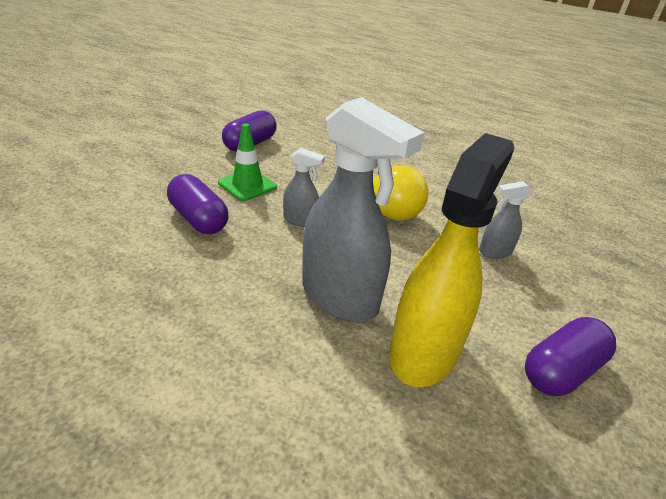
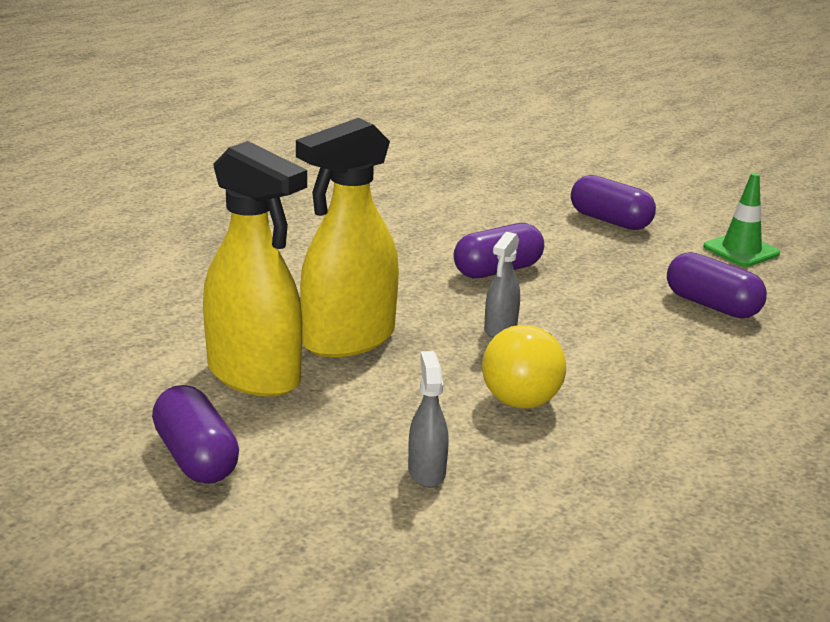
camera: 100 degrees right, 10 degrees down
(105, 165) = (610, 221): none -> purple capsule
(247, 185) = (583, 299): green traffic cone -> green traffic cone (741, 250)
(340, 297) = (348, 339): grey spray bottle -> yellow spray bottle

